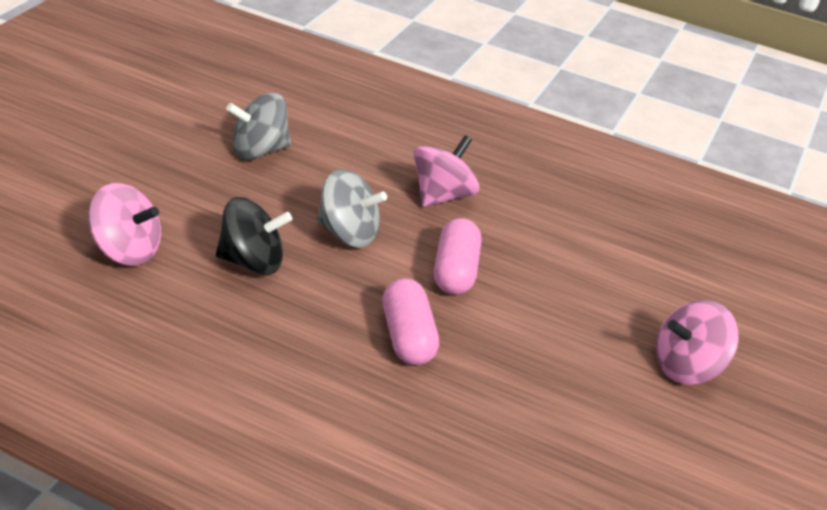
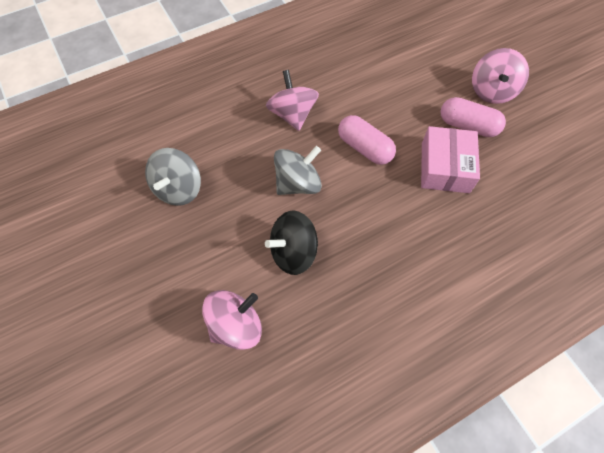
camera: 50 degrees left, 25 degrees up
(252, 262) = (293, 252): black spinning top -> black spinning top turned 150 degrees counterclockwise
(408, 337) = (407, 203): pink capsule -> pink capsule (467, 126)
(500, 356) = (445, 167): none -> pink box

